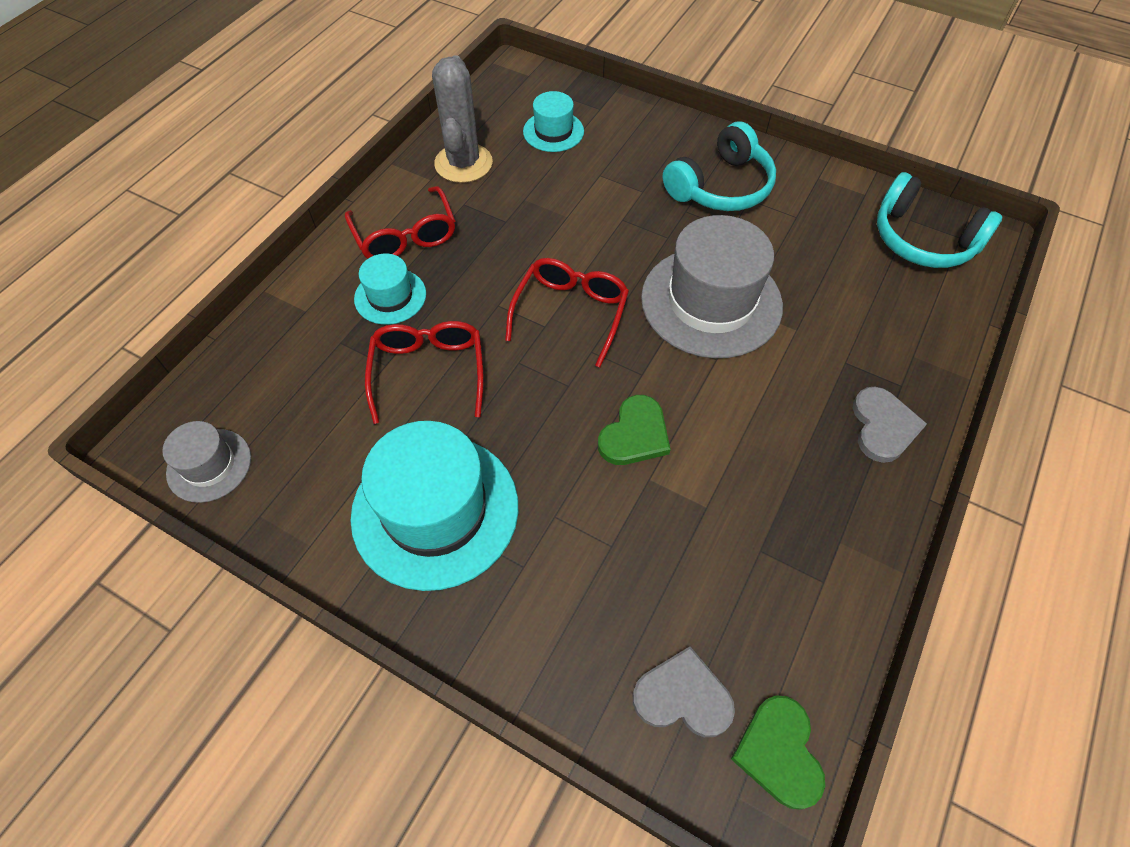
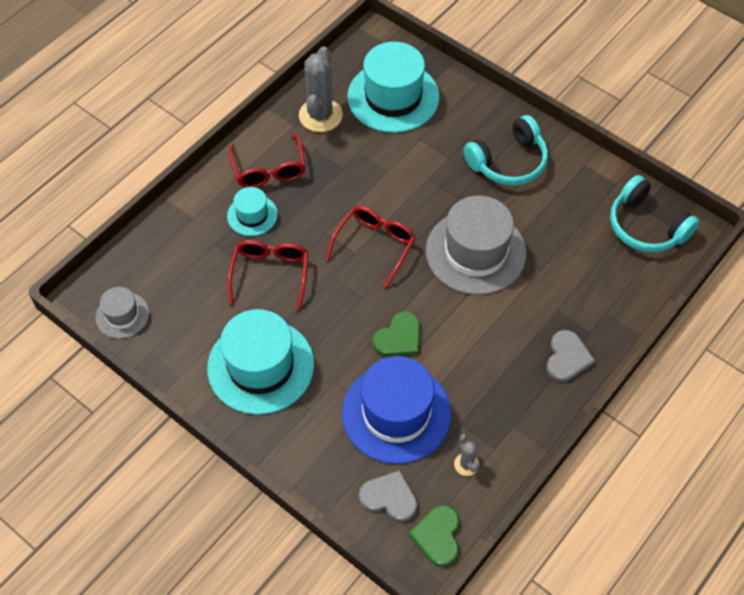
camera: 10 degrees right, 0 degrees up
(553, 131) = (393, 97): turquoise hat -> turquoise hat, size x1.95
(659, 551) = (396, 413): none -> blue hat
(789, 616) = (466, 464): none -> grey cactus

